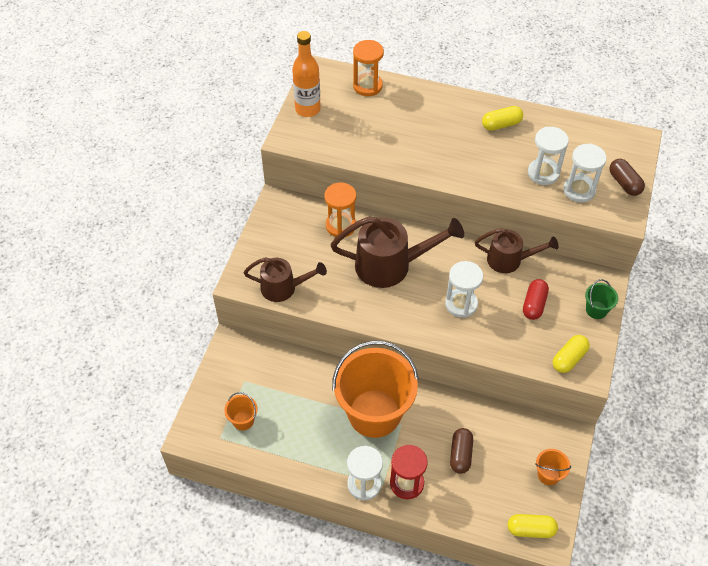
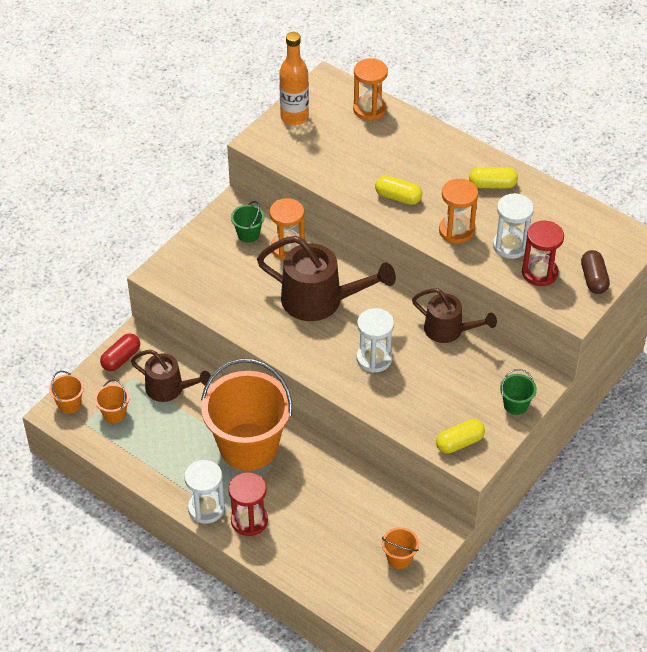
camera: 20 degrees right, 5 degrees down
(198, 424) = (69, 404): none -> orange bucket
(284, 288) = (200, 292): brown watering can -> brown watering can (170, 389)
(301, 223) = (248, 234): none -> green bucket
(460, 455) = (317, 512): brown capsule -> none
(493, 172) = (456, 231): none -> orange hourglass
(530, 529) = (353, 602): yellow capsule -> yellow capsule (398, 197)
(534, 304) = (451, 381): red capsule -> red capsule (121, 358)
(579, 190) = (539, 273): white hourglass -> red hourglass

